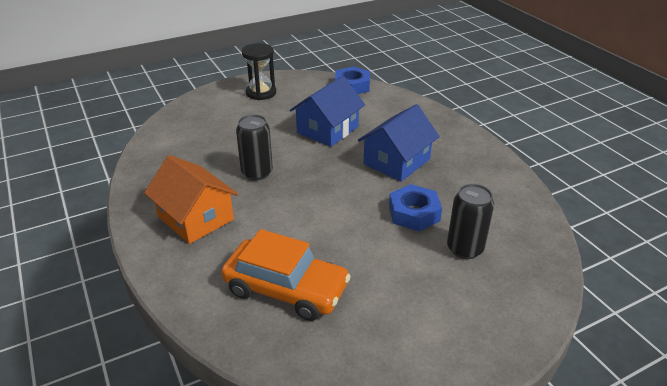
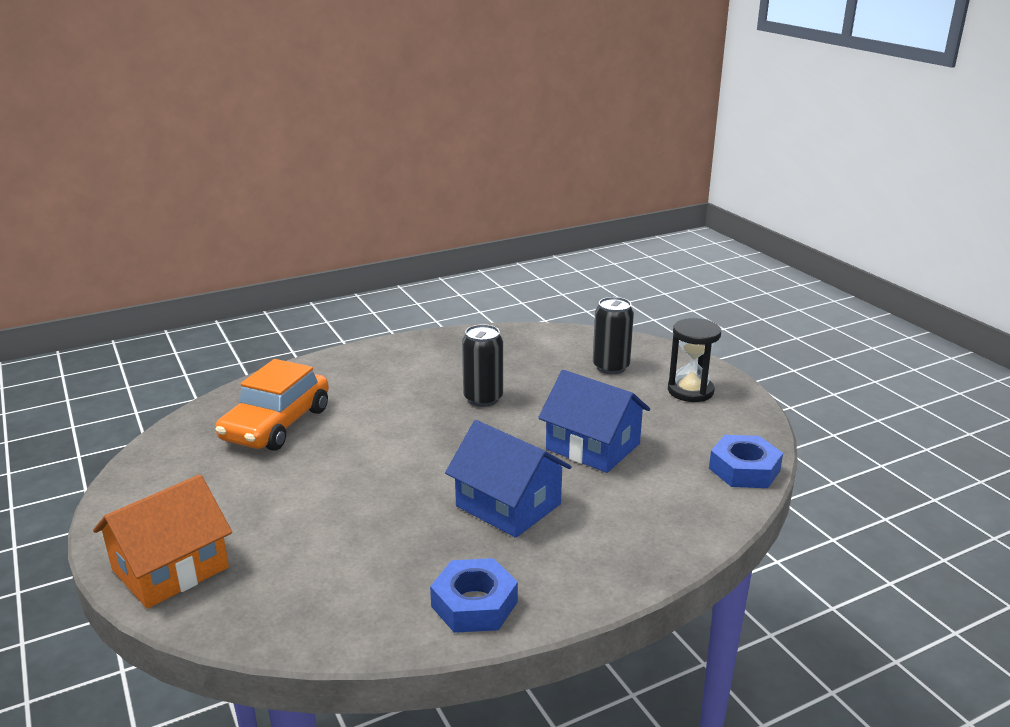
camera: 90 degrees right, 10 degrees down
(195, 218) = (401, 370): orange house -> orange house (170, 569)
(414, 213) = (382, 513): blue nut -> blue nut (474, 604)
(465, 249) = (298, 550): black can -> black can (611, 367)

